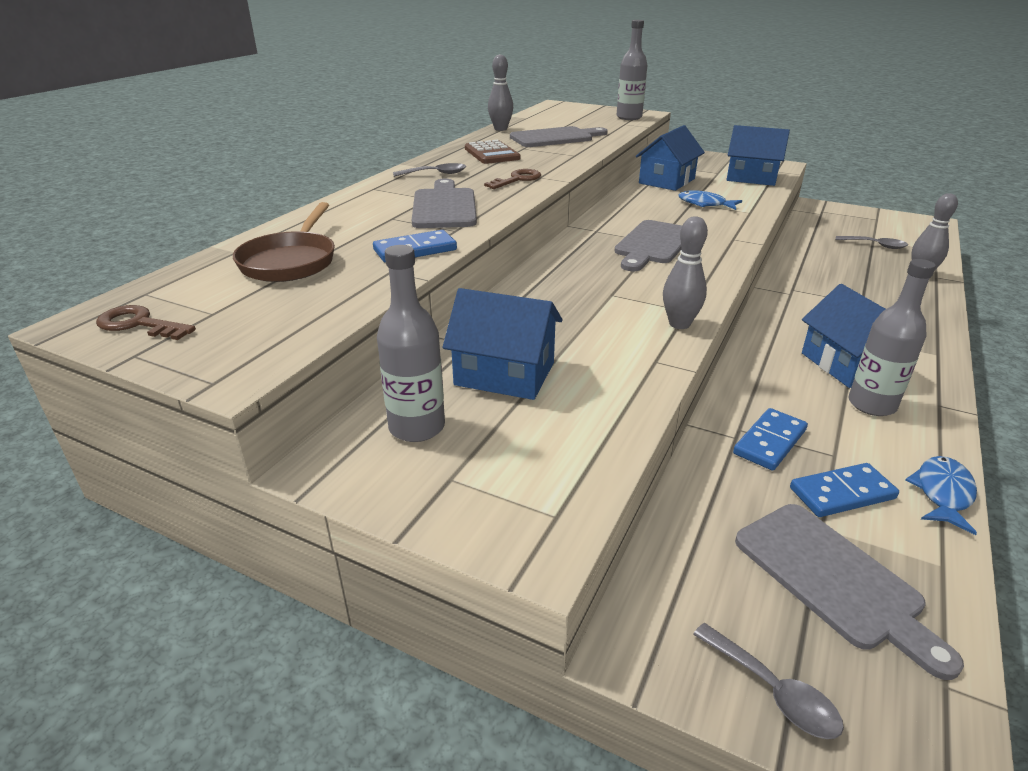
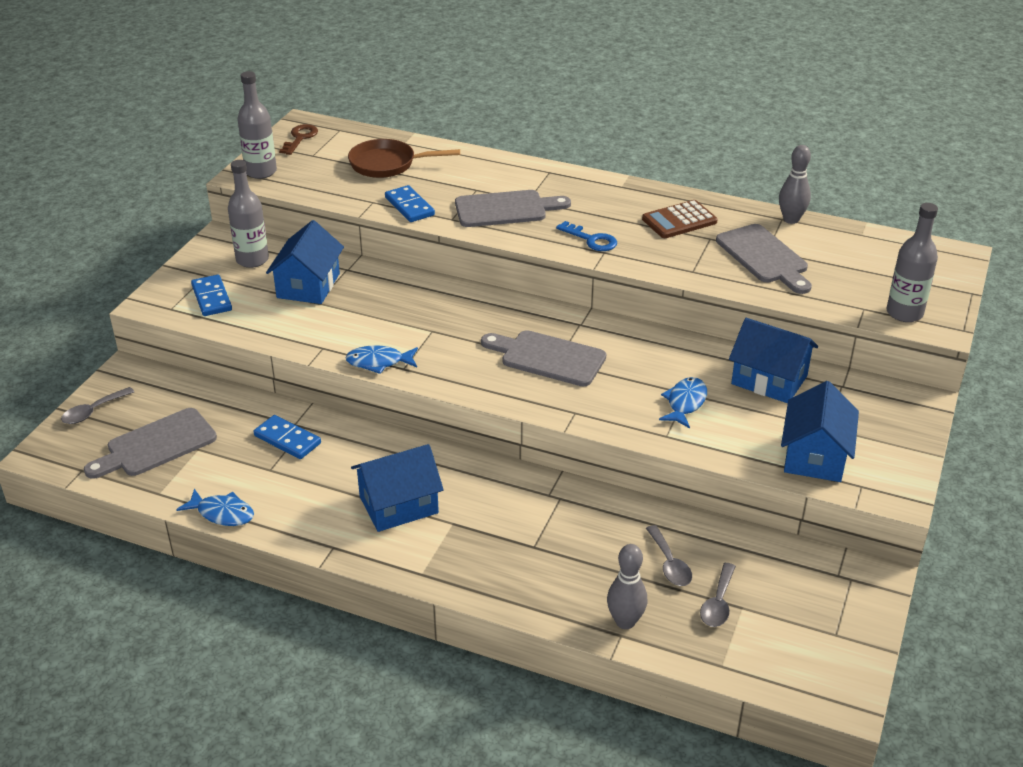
camera: 85 degrees right, 5 degrees up
(436, 174) = (598, 196): grey spoon -> grey spoon (669, 564)
(517, 179) = (591, 240): brown key -> blue key
(679, 324) = (379, 362): grey bowling pin -> blue fish
(842, 493) = (228, 464): blue domino -> blue domino (212, 298)
(871, 405) = (334, 505): grey bottle -> grey bottle (261, 172)

